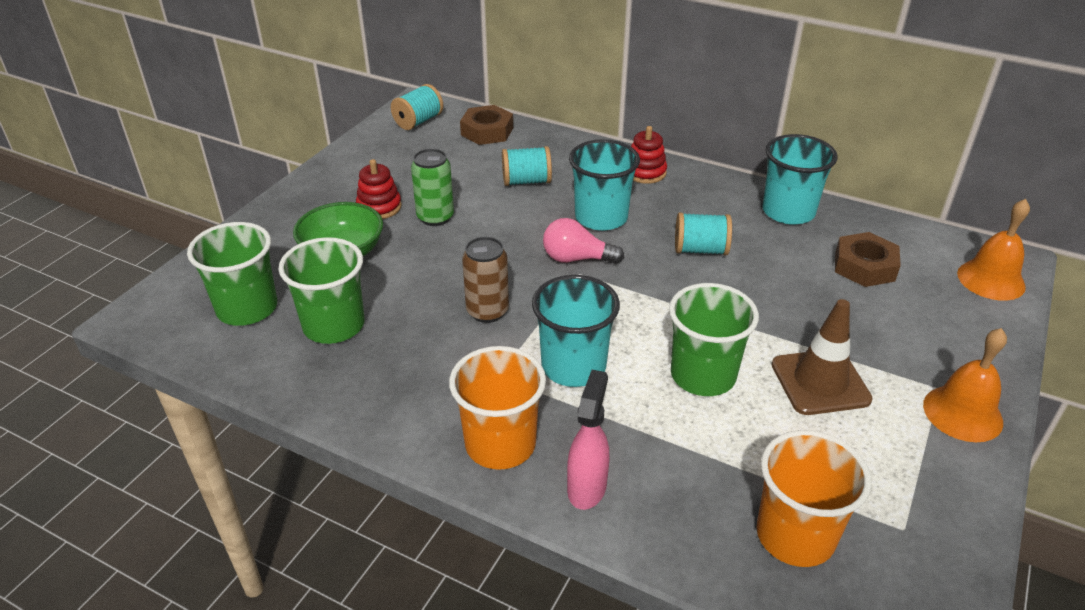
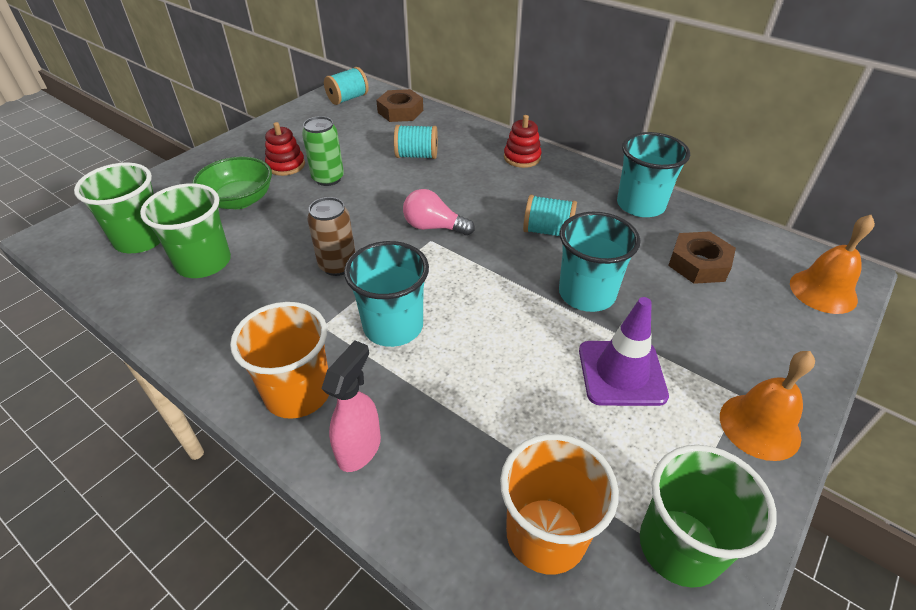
camera: 10 degrees right, 5 degrees up
(601, 217) = (469, 193): turquoise cup -> turquoise cup (587, 294)
(703, 375) = (509, 351): green cup -> green cup (680, 546)
(820, 382) = (621, 373): brown traffic cone -> purple traffic cone

